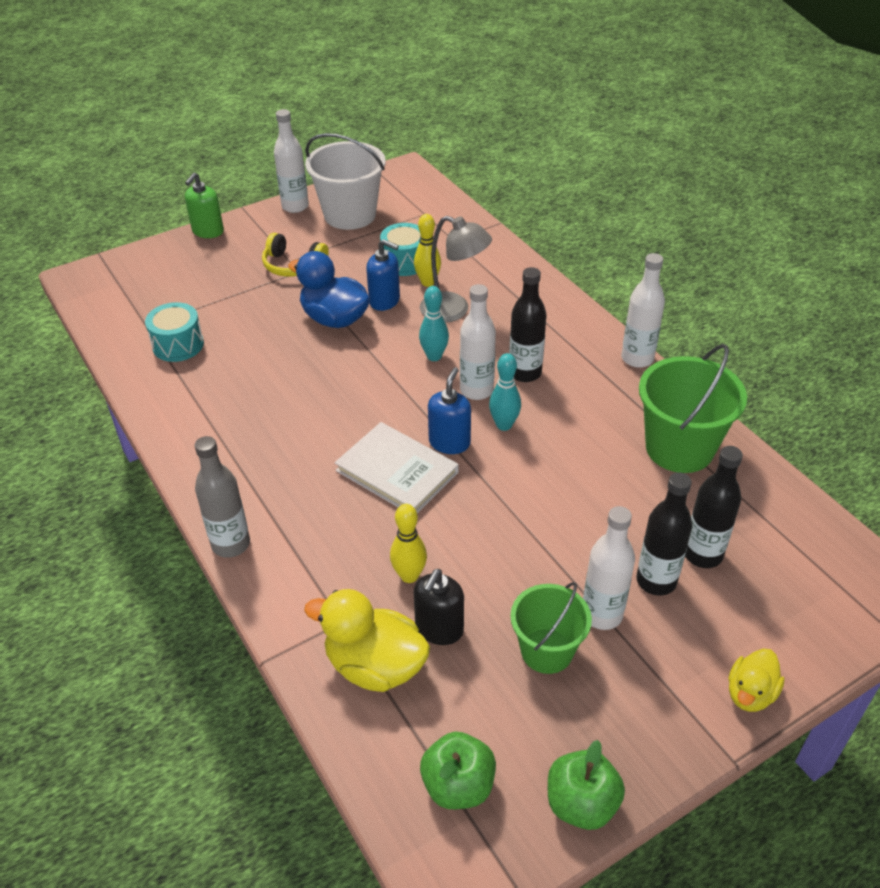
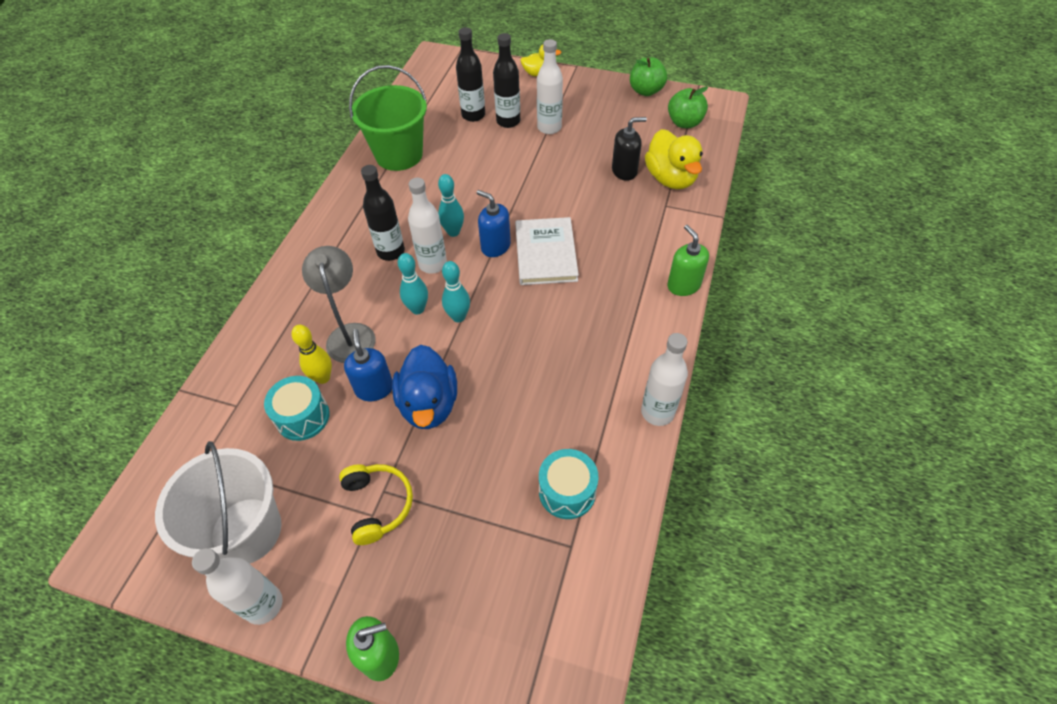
camera: 130 degrees left, 10 degrees up
(231, 544) = (683, 285): grey bottle -> green soap dispenser
(395, 374) = (458, 317): none -> turquoise bowling pin
(409, 576) = (609, 200): yellow bowling pin -> none
(449, 442) = (495, 246): blue soap dispenser -> blue soap dispenser turned 60 degrees clockwise
(546, 651) = (591, 133): green bucket -> none
(637, 358) = (324, 209): white bottle -> white bottle (657, 412)

